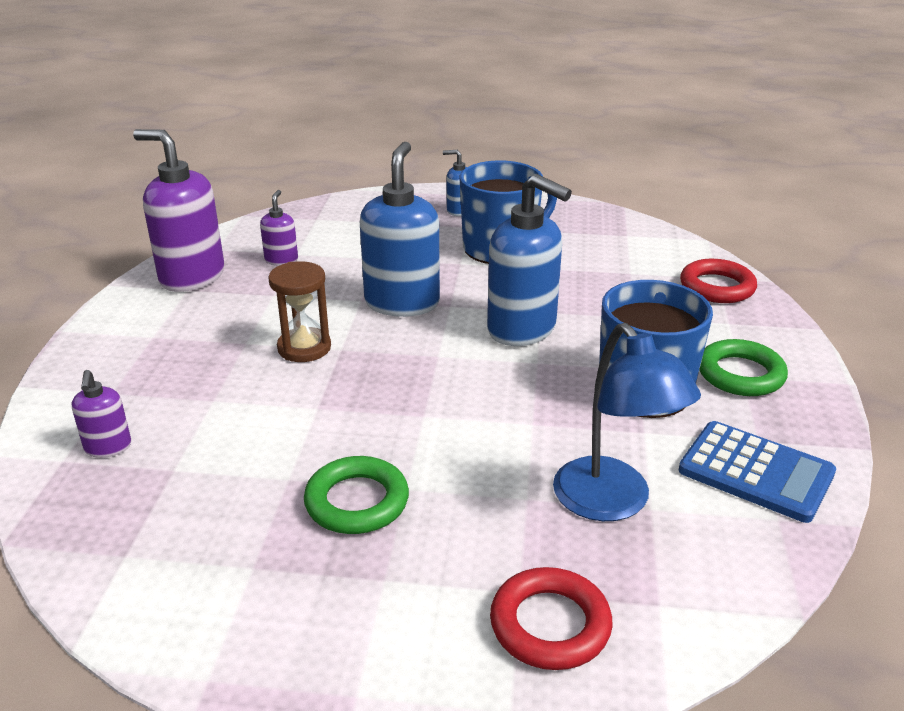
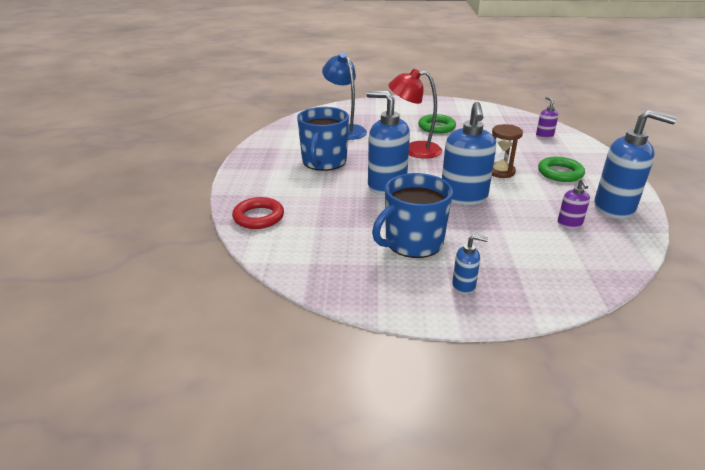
camera: 175 degrees right, 0 degrees up
(191, 277) = (614, 208): purple soap dispenser -> blue soap dispenser
(447, 414) = (414, 150): none -> red lamp
(550, 624) = (366, 109): red ring -> none
(740, 374) = (273, 169): green ring -> green ring (560, 173)
(756, 472) = (287, 139): blue calculator -> none

